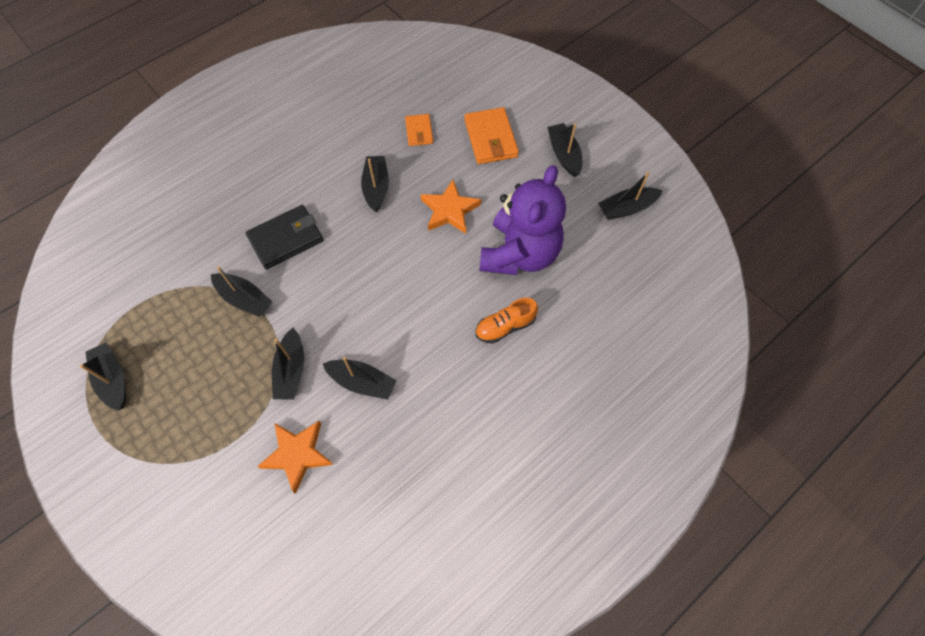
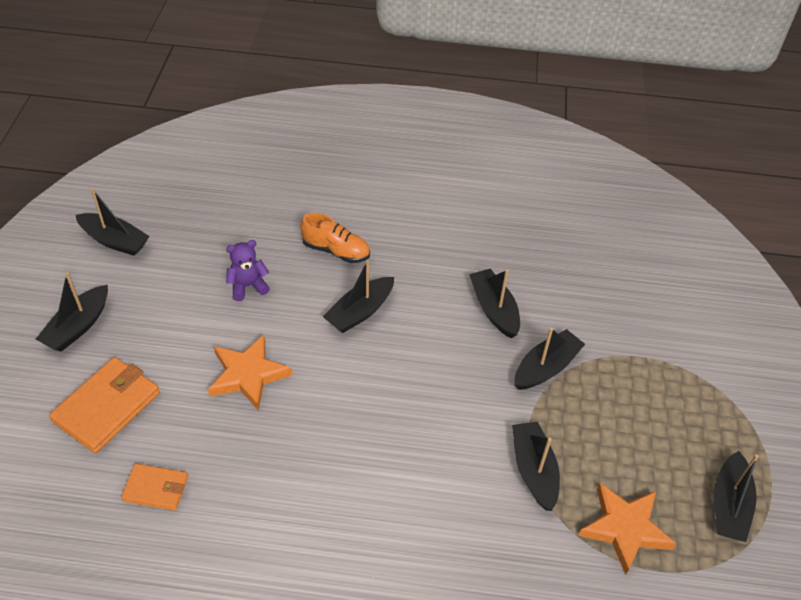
camera: 135 degrees left, 15 degrees down
(286, 239) = (433, 497): black wallet -> none
(297, 454) = (595, 305): orange star -> orange star (625, 528)
(376, 187) = (281, 466): black boat -> black boat (360, 312)
(419, 131) = (156, 489): orange wallet -> orange wallet turned 60 degrees clockwise
(519, 254) = (248, 286): purple teddy bear -> purple teddy bear, size x0.40

